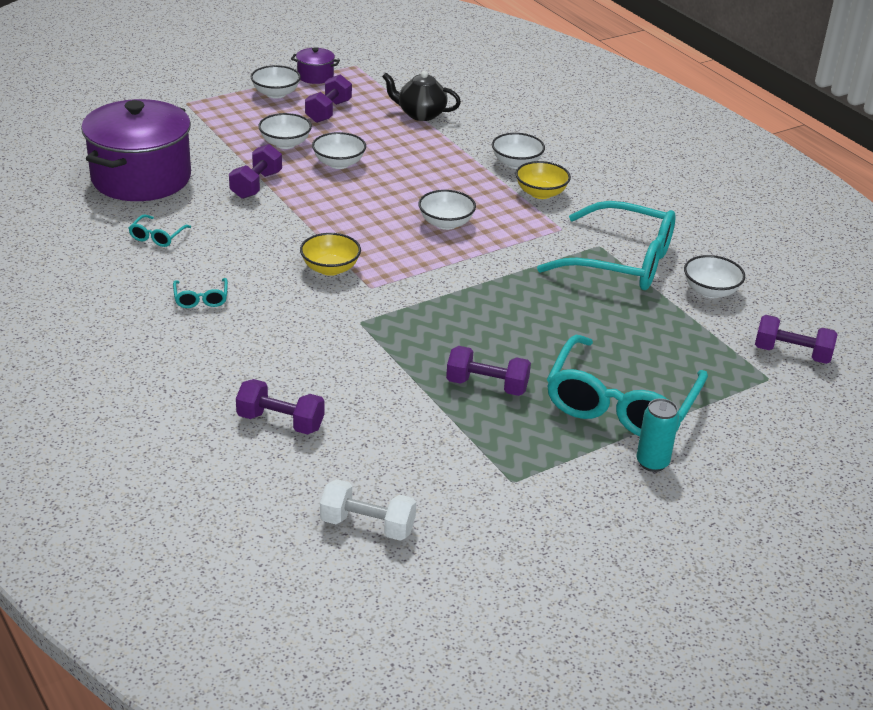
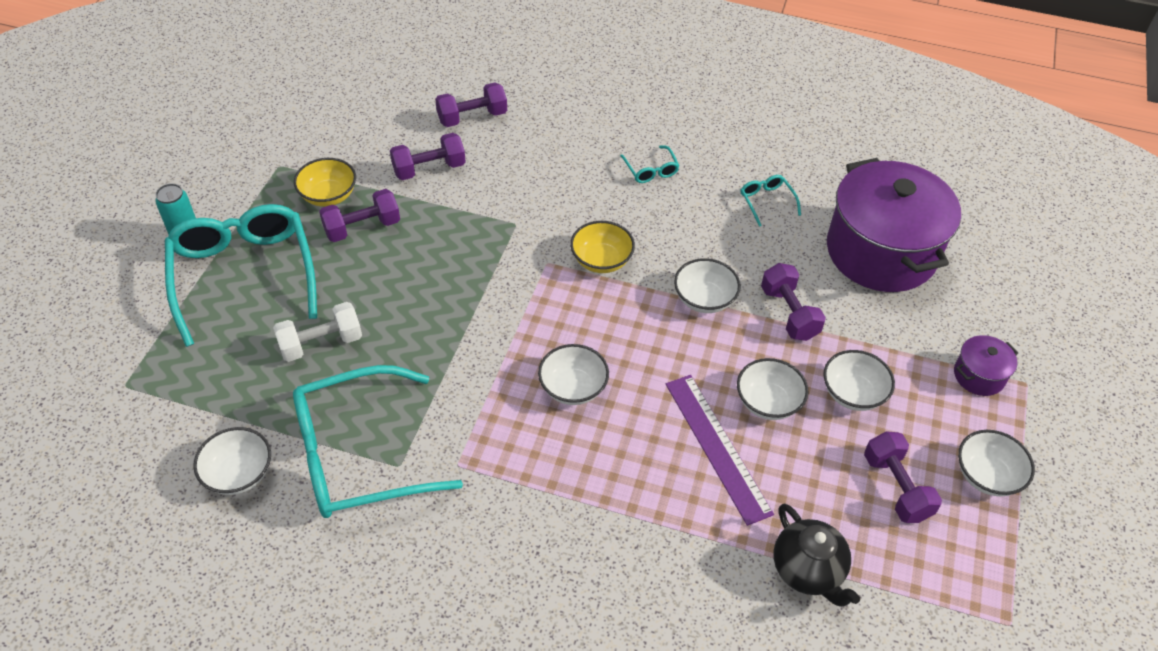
camera: 140 degrees right, 15 degrees up
(201, 298) = (650, 170): turquoise glasses -> turquoise glasses turned 150 degrees counterclockwise
(315, 76) = (1008, 552): purple pot -> purple pot (979, 375)
(367, 525) = (346, 90): white dumbbell -> white dumbbell (321, 343)
(397, 164) = (717, 447): none -> purple ruler
(420, 114) = (808, 570): black teapot -> black teapot turned 90 degrees clockwise
(516, 163) = (606, 553): white bowl -> white bowl (704, 299)
(541, 193) = (530, 514): yellow bowl -> yellow bowl (328, 196)
(792, 354) = (113, 434): purple dumbbell -> purple dumbbell (429, 169)

